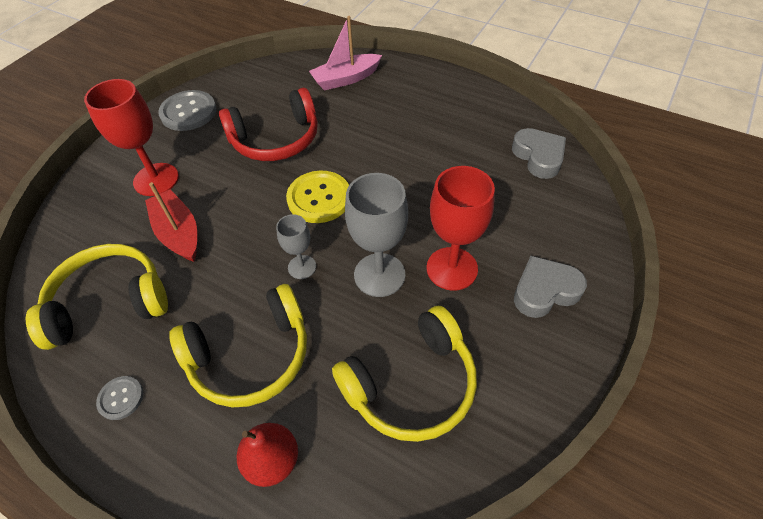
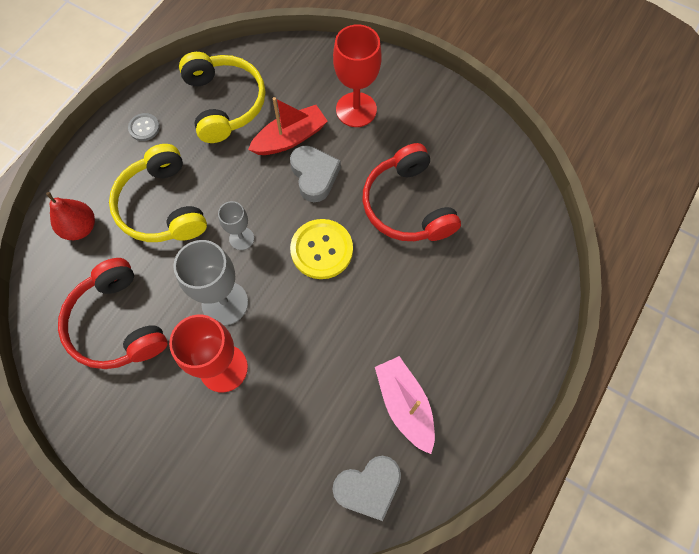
camera: 90 degrees right, 15 degrees up
(188, 112) = (452, 120): grey button -> none
(346, 79) = (512, 273): pink boat -> pink boat (404, 405)
(411, 385) = (117, 324): yellow headphones -> red headphones
(545, 291) = (187, 452): grey heart -> grey heart (314, 176)

